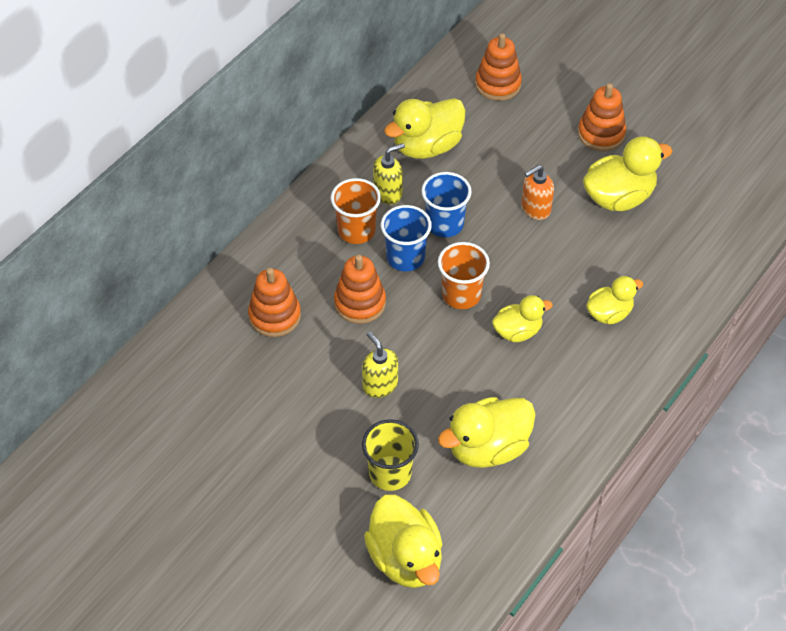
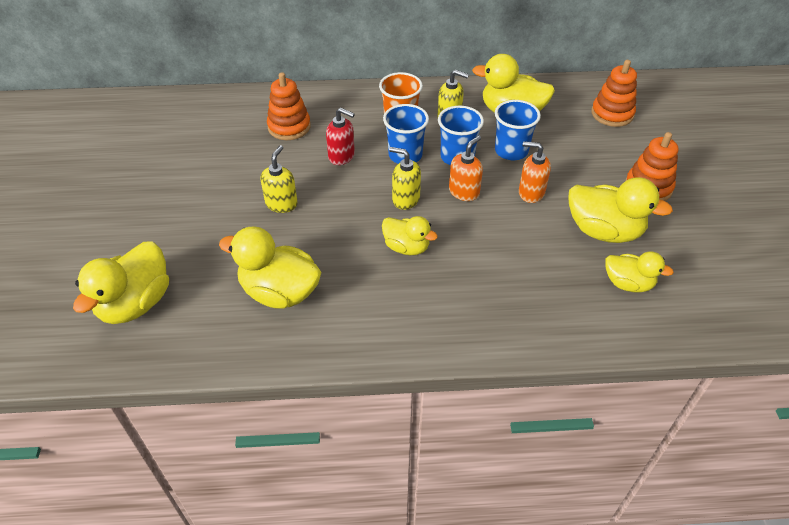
camera: 50 degrees right, 5 degrees down
(360, 303) = (342, 156): orange stacking toy -> red soap dispenser
(390, 473) = (208, 252): yellow cup -> none
(461, 295) = (405, 199): orange cup -> yellow soap dispenser
(474, 183) = (511, 151): none -> blue cup
(491, 250) = (464, 192): none -> orange soap dispenser
(609, 313) = (485, 290): yellow duck -> yellow duck (628, 283)

